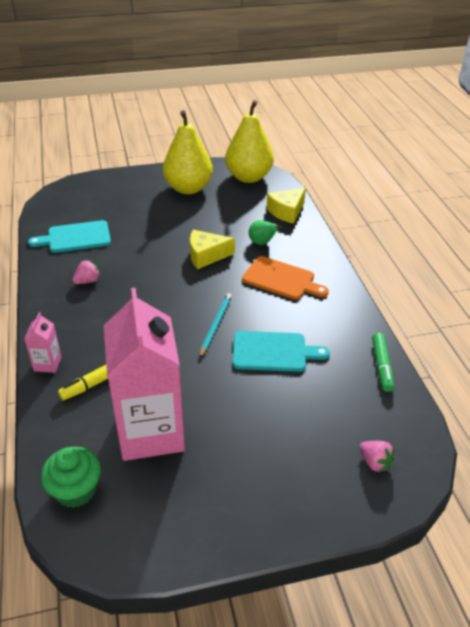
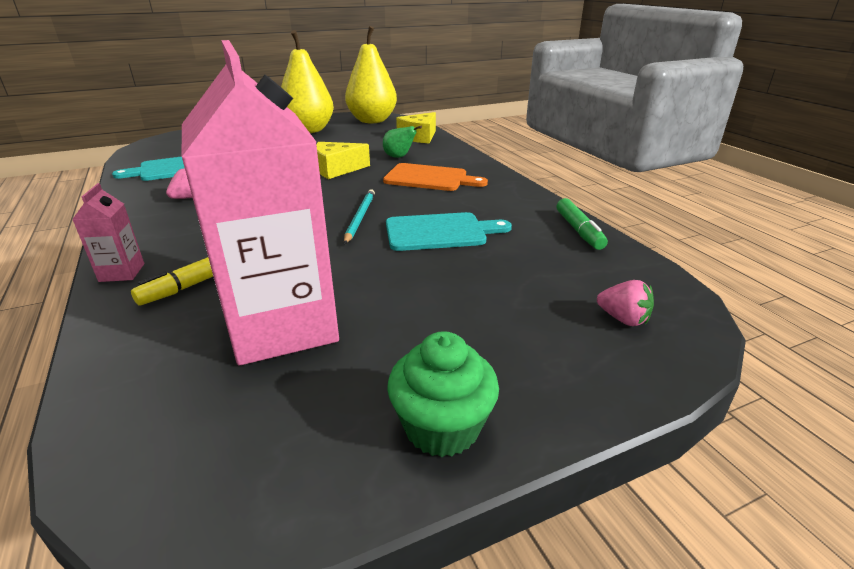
camera: 10 degrees left, 10 degrees down
(76, 490) = (151, 417): green cupcake -> green cupcake (442, 427)

